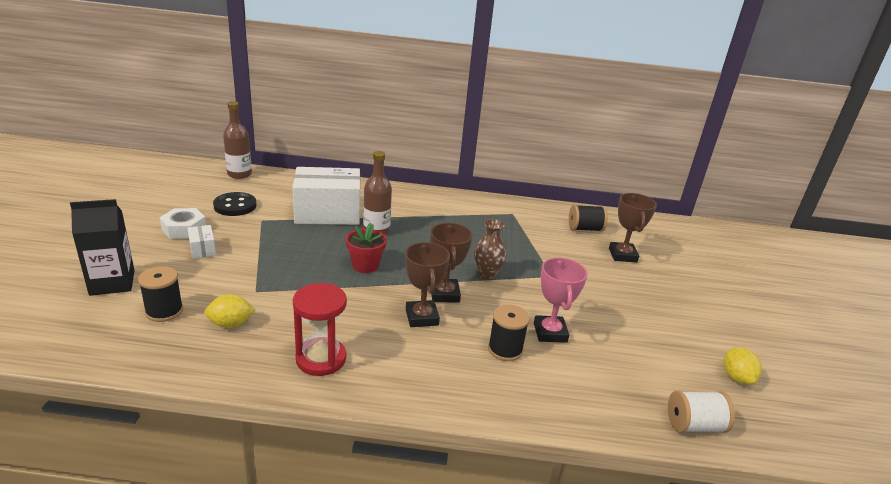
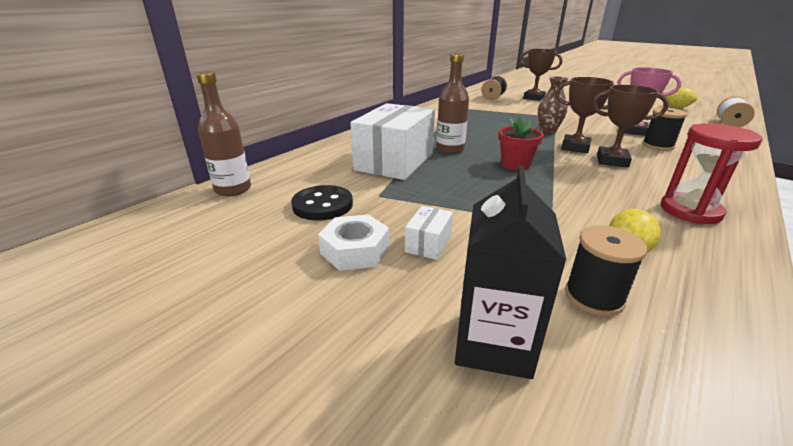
camera: 55 degrees left, 0 degrees up
(202, 249) = (428, 244): white box -> white box turned 75 degrees counterclockwise

